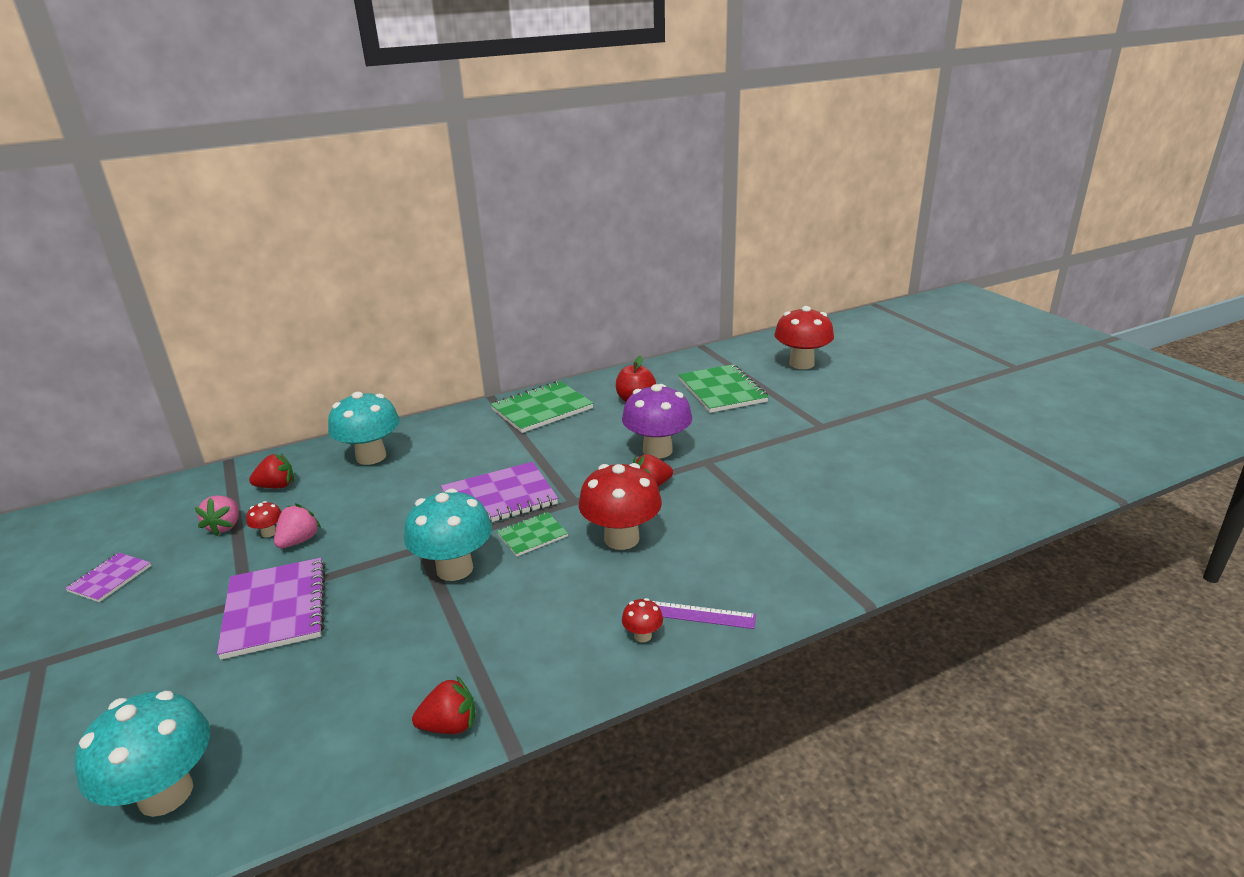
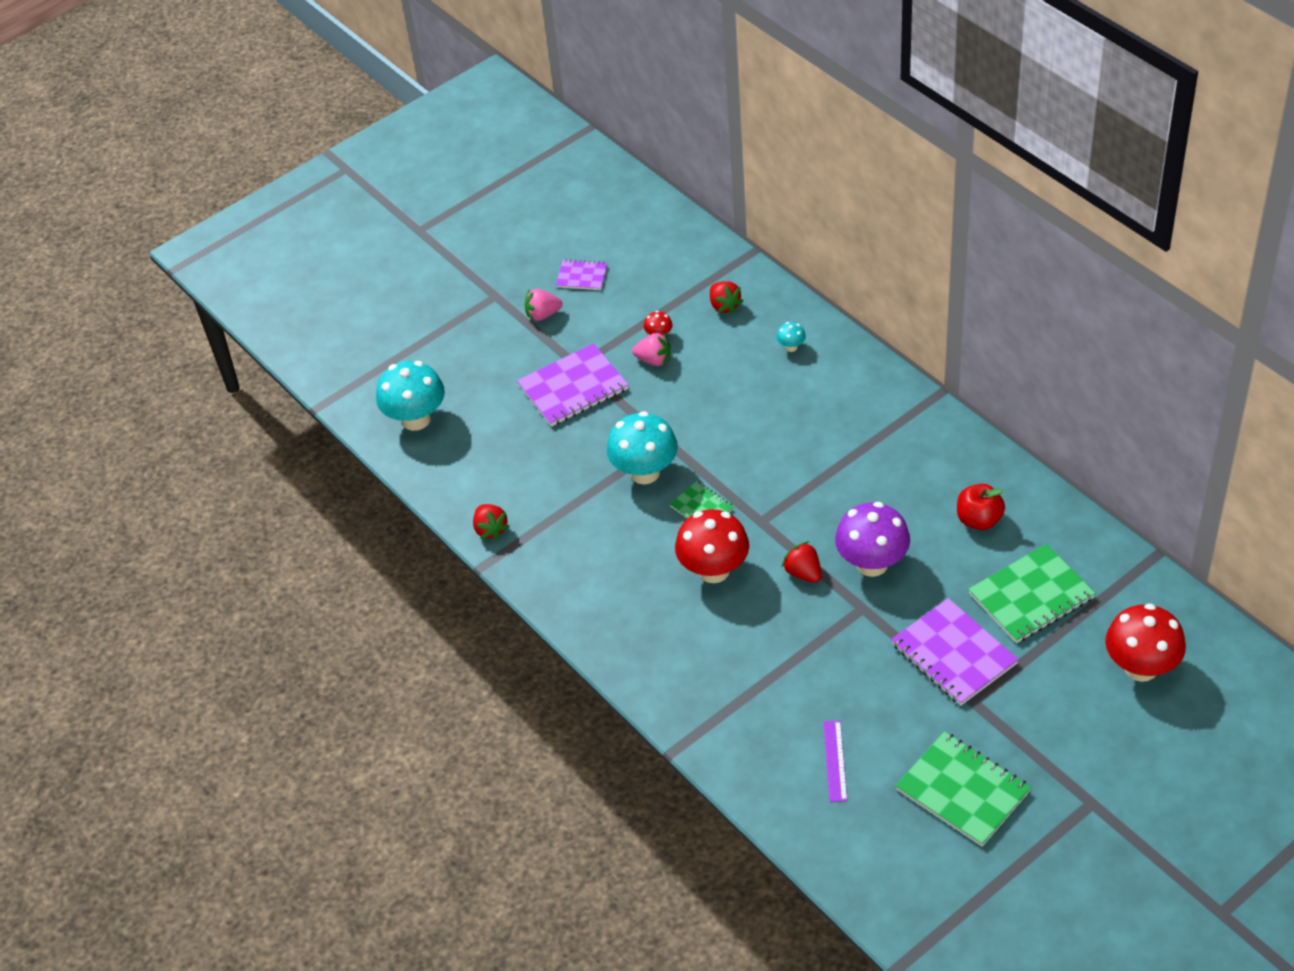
camera: 80 degrees right, 20 degrees up
(225, 526) = (659, 304): pink strawberry -> pink strawberry (543, 315)
(371, 457) = (791, 347): turquoise mushroom -> turquoise mushroom, size x0.43
(499, 498) = (750, 466): purple notebook -> purple notebook (953, 654)
(542, 409) = (929, 444): green notebook -> green notebook (963, 790)
(642, 636) = (597, 612): red mushroom -> none
(699, 614) = (629, 643): purple ruler -> purple ruler (835, 761)

